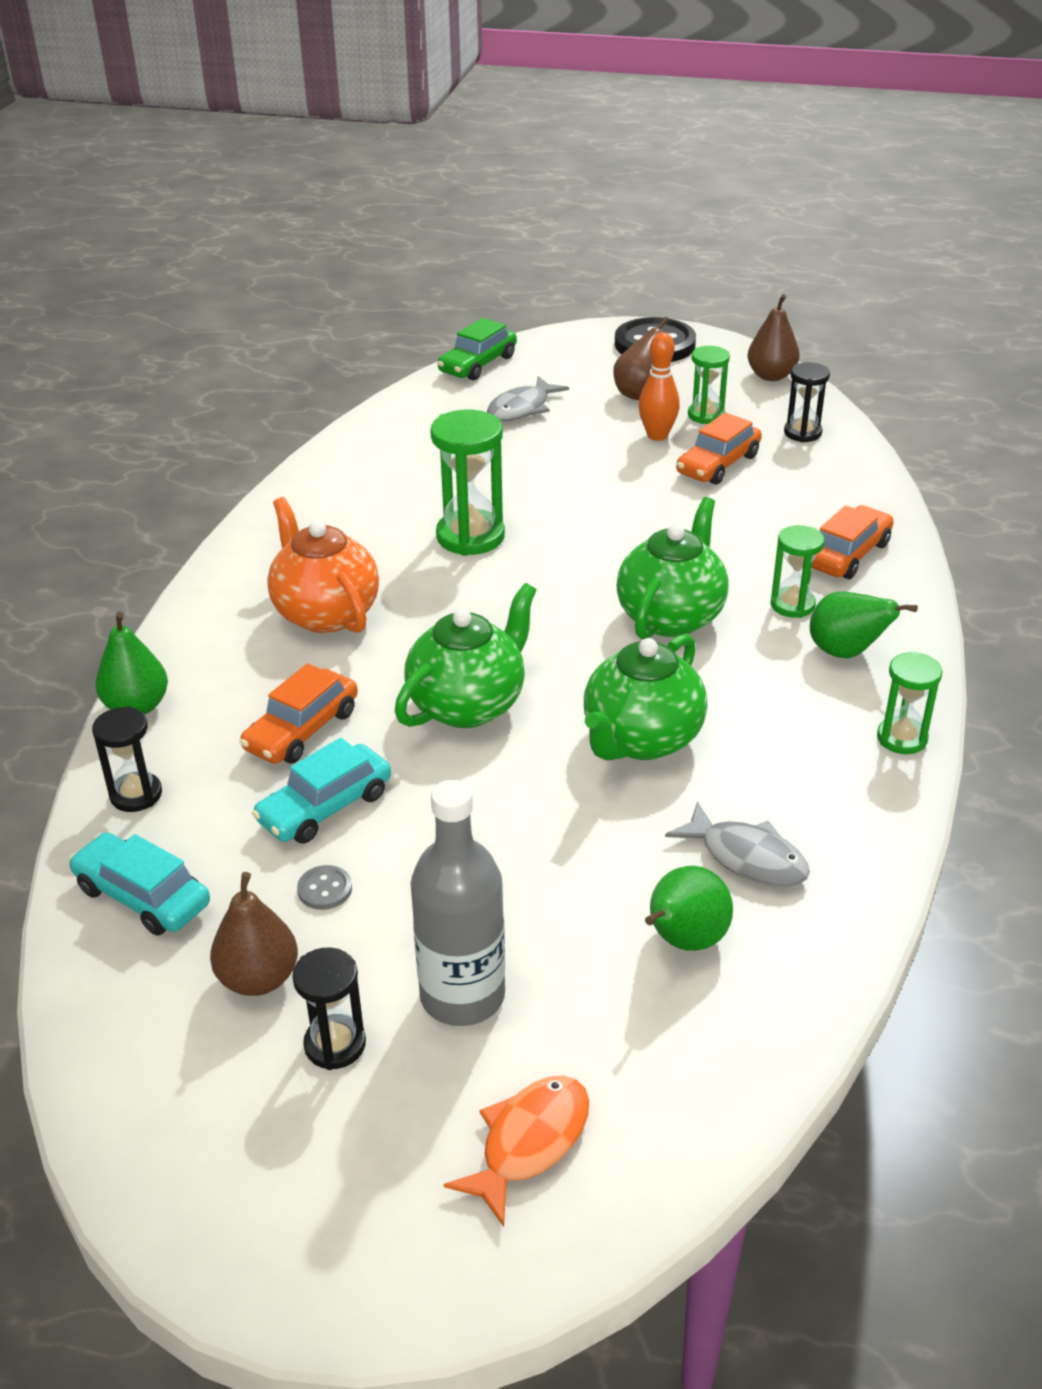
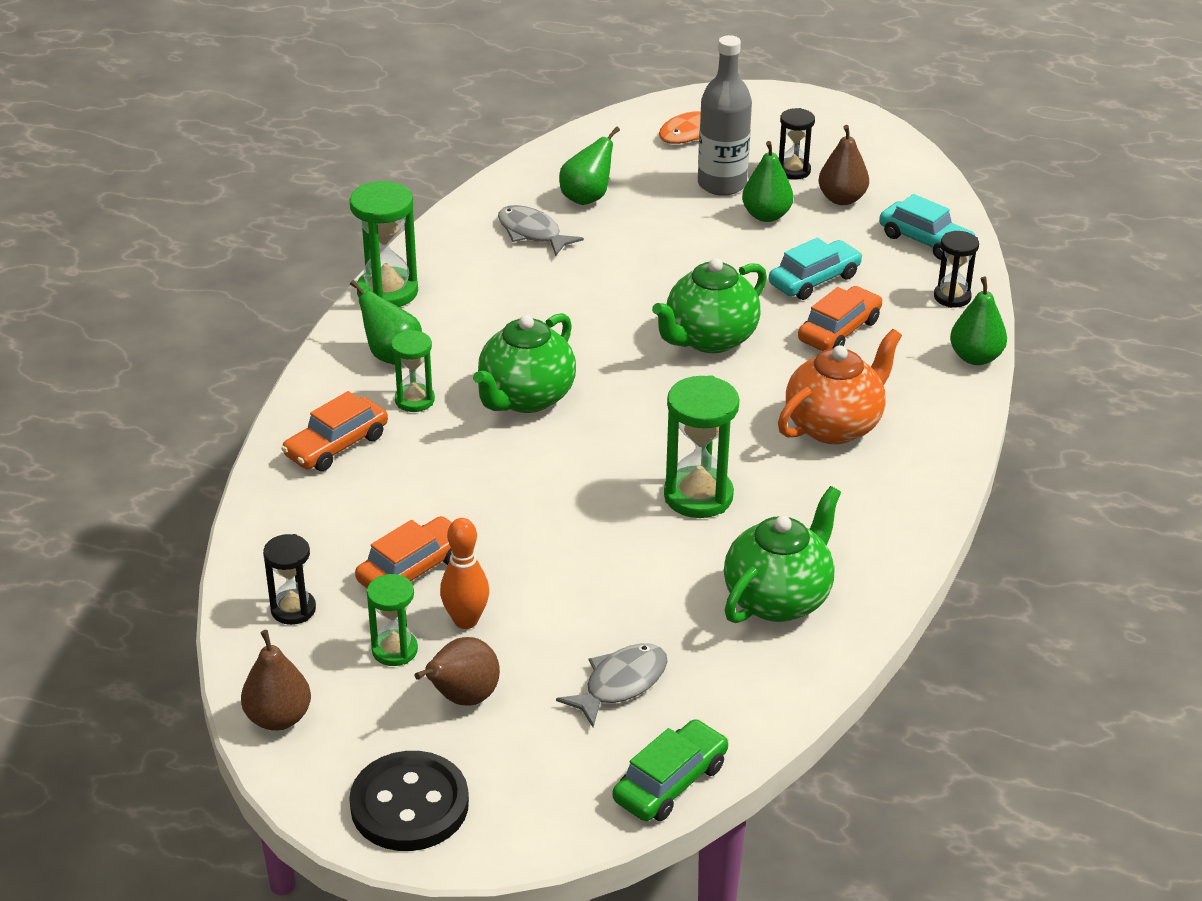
camera: 175 degrees left, 0 degrees up
(324, 889) = (808, 236): grey button -> none
(325, 613) = (834, 425): orange teapot -> orange teapot turned 105 degrees counterclockwise
(388, 928) = (766, 215): none -> green pear
(641, 740) = (581, 305): green teapot -> green teapot (778, 598)
(902, 738) = (387, 292): green hourglass -> green hourglass, size x1.65

